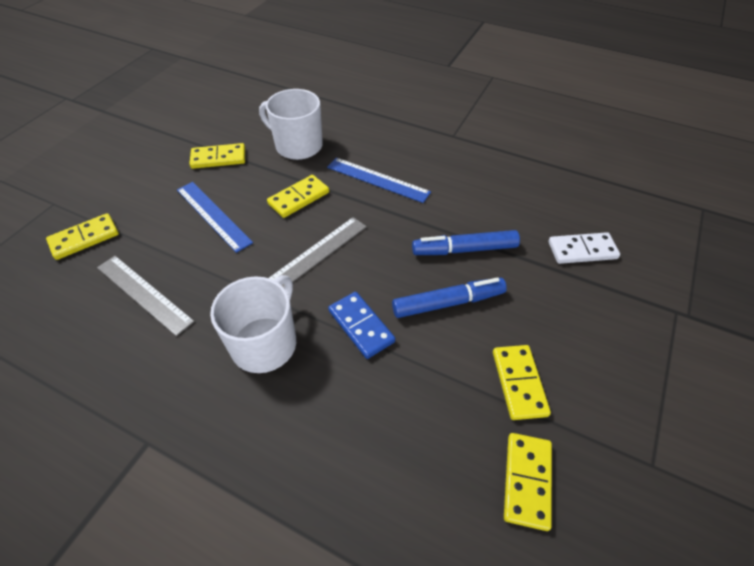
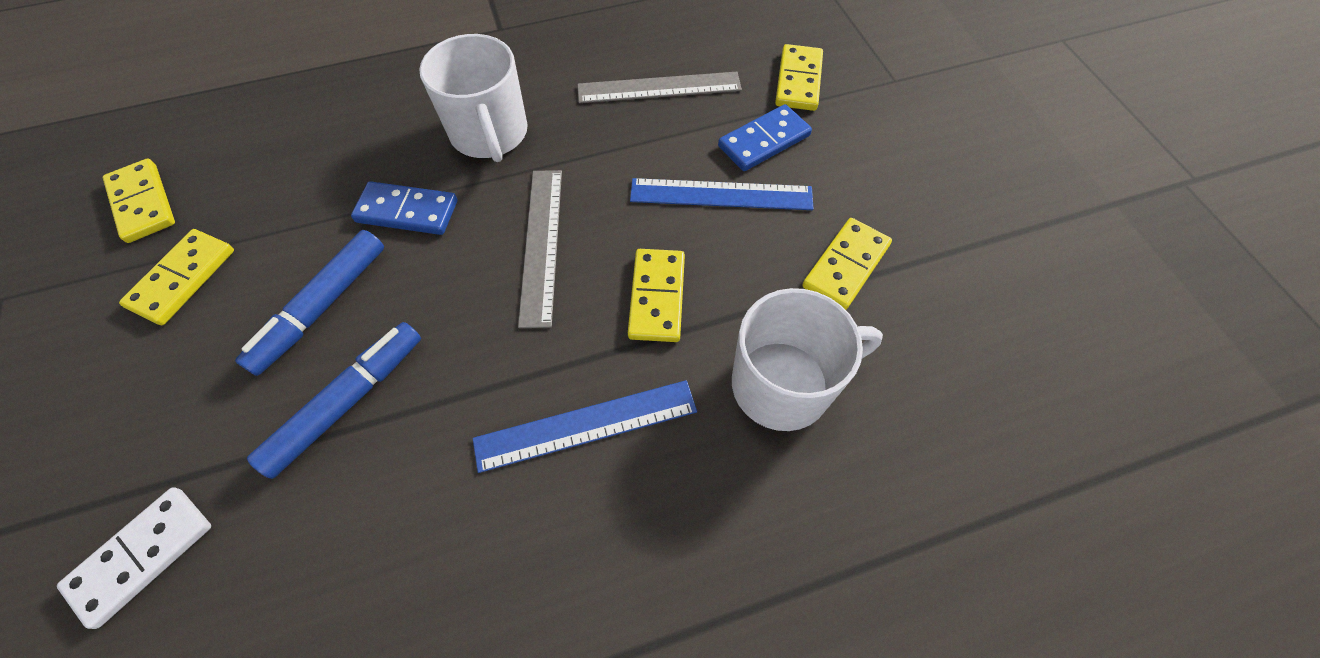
camera: 135 degrees right, 10 degrees up
(155, 223) = (764, 141): none -> blue domino
(519, 383) = (182, 279): yellow domino -> yellow domino turned 75 degrees clockwise

